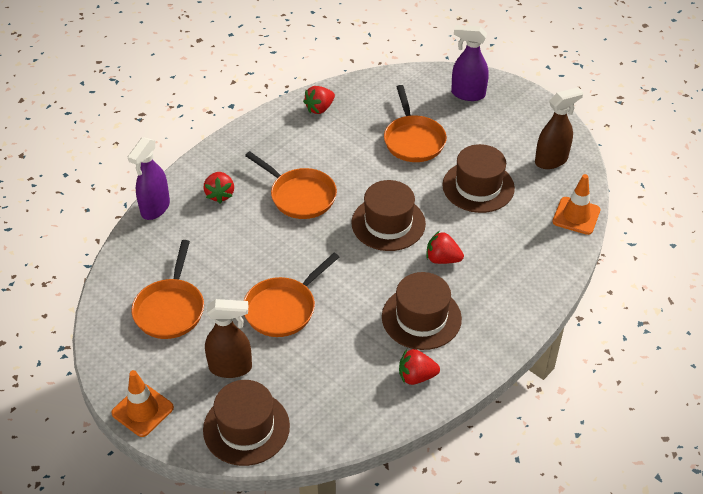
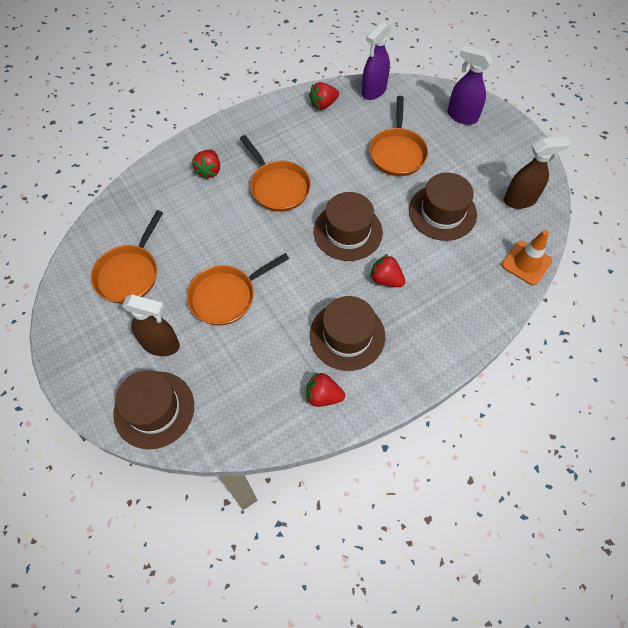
camera: 15 degrees right, 15 degrees up
(142, 410) = (72, 368): orange traffic cone -> none
(155, 208) = (150, 172): purple spray bottle -> purple spray bottle (373, 91)

